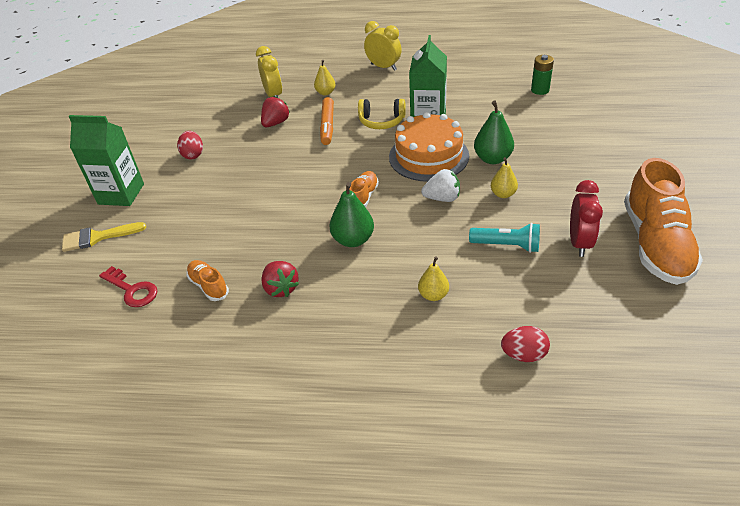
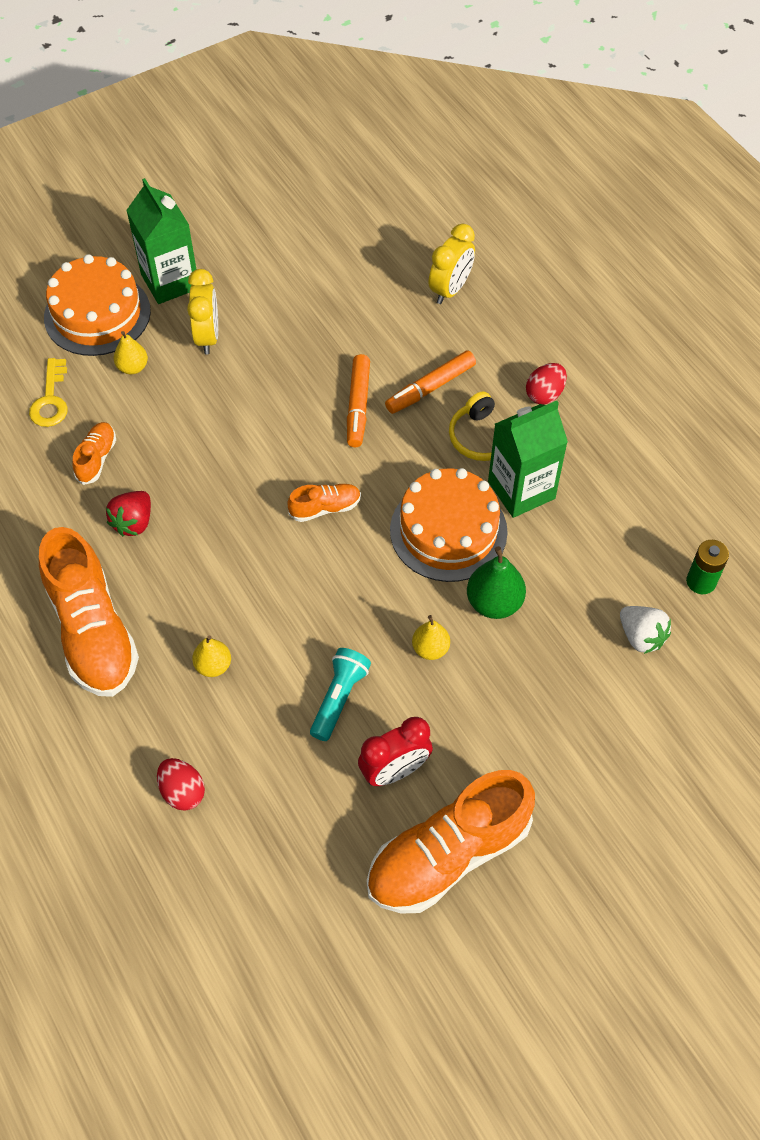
camera: 50 degrees right, 15 degrees up
(98, 237) = (97, 314): yellow brush -> orange cake
(132, 290) = (51, 400): red key -> yellow key
(193, 155) = (278, 295): red egg -> red egg (544, 394)
(275, 123) = (395, 331): red strawberry -> none
(308, 155) = (358, 406): none -> orange marker
(325, 93) = (499, 340): yellow pear -> yellow pear (132, 367)
(347, 349) = (93, 631): none -> orange shoe
(353, 240) = (246, 542): green pear -> none
(383, 67) = (611, 366): yellow clock -> yellow clock (207, 337)
(442, 198) = (377, 589): white strawberry -> white strawberry (641, 637)
(507, 245) = (339, 698): turquoise flashlight -> turquoise flashlight turned 135 degrees counterclockwise

